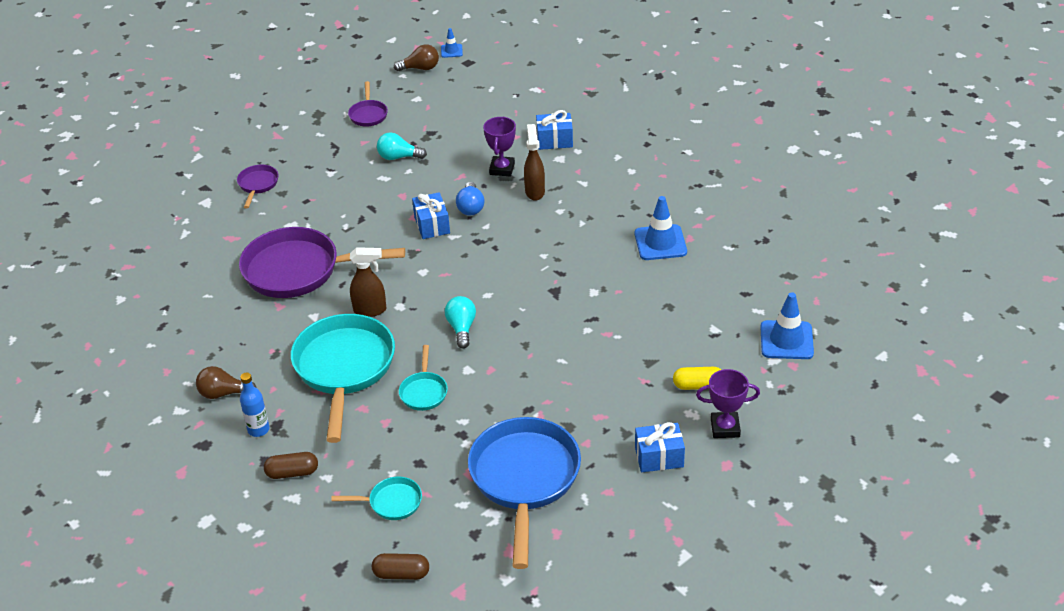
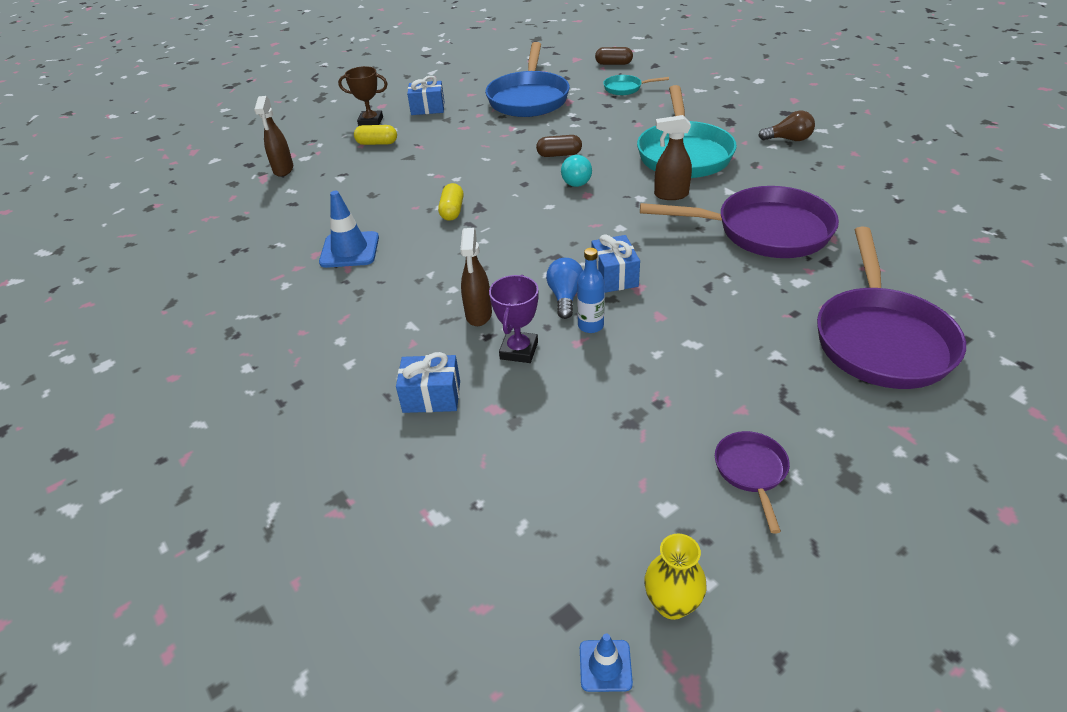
camera: 175 degrees left, 0 degrees up
(258, 185) = (881, 339): purple pan -> purple pan, size x2.18
(258, 429) = (744, 120): blue bottle -> blue bottle (590, 326)
(292, 473) = (705, 100): brown capsule -> brown capsule (559, 155)
(398, 157) = (677, 377): turquoise light bulb -> none
(420, 68) = (672, 604): brown light bulb -> yellow vase
(424, 392) = (608, 140): turquoise pan -> none
(580, 287) = (452, 211): none -> yellow capsule
(725, 428) = (371, 122): purple trophy -> brown trophy
(786, 340) = (283, 170): blue traffic cone -> brown spray bottle

